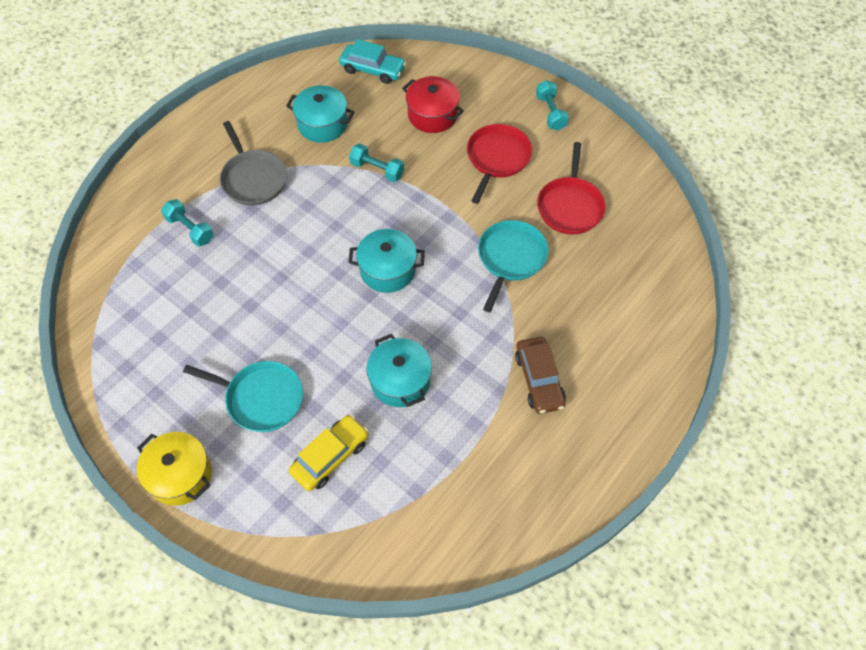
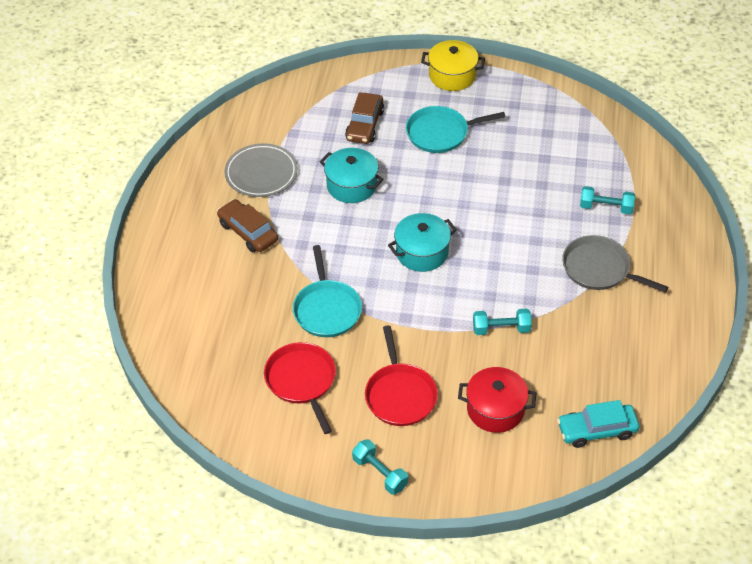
camera: 150 degrees right, 10 degrees down
(322, 124) = (589, 347): turquoise pot -> none
(330, 457) = (364, 125): yellow car -> brown car
(484, 450) = (261, 173): none -> grey plate

